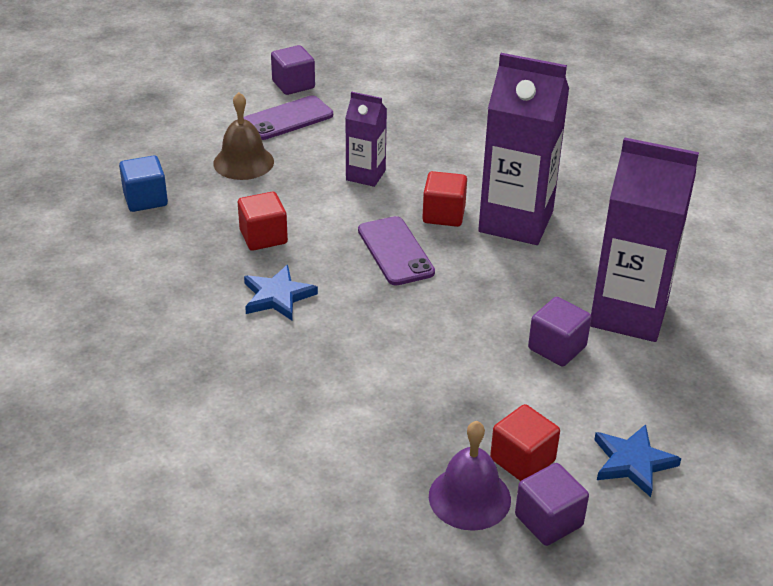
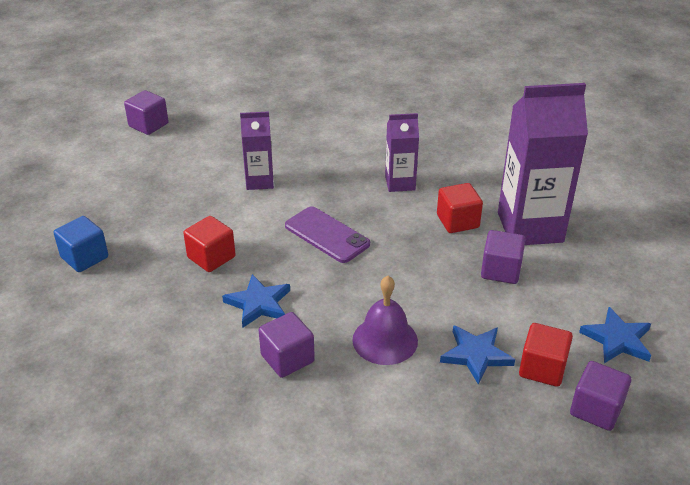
camera: 25 degrees left, 0 degrees up
(243, 162) = (150, 200): brown bell -> none
(268, 357) = (287, 358): none -> purple cube
(288, 119) = (163, 154): purple phone -> none
(443, 214) = (343, 194): red cube -> red cube (457, 221)
(461, 422) = (476, 355): none -> blue star
(469, 497) = (527, 415): purple bell -> purple bell (385, 340)
(516, 221) = (400, 183): purple carton -> purple carton, size x0.53

